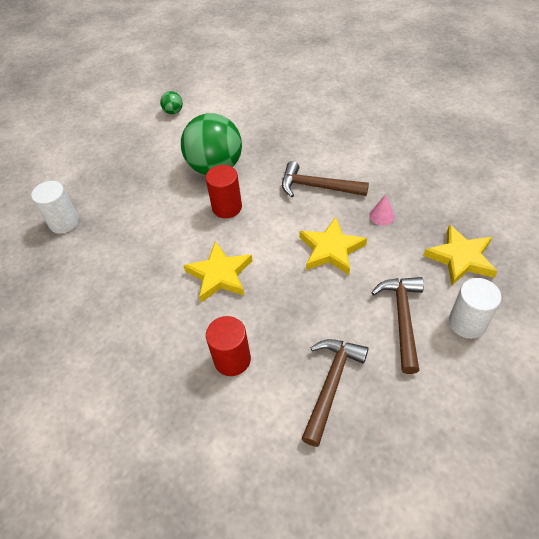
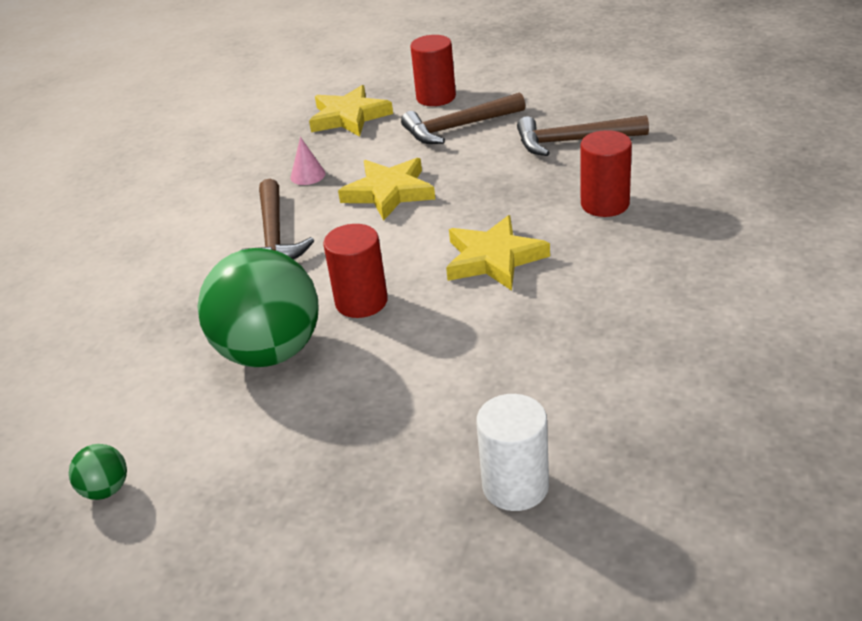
camera: 115 degrees left, 15 degrees down
(467, 323) = (436, 97): white cylinder -> red cylinder

